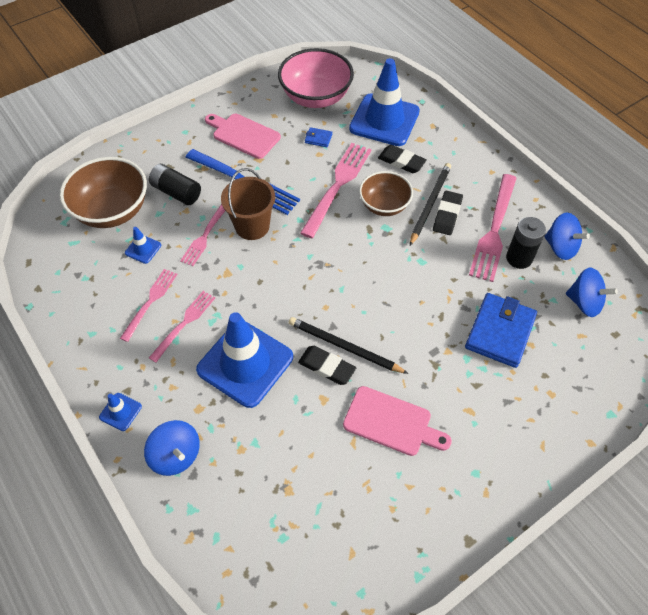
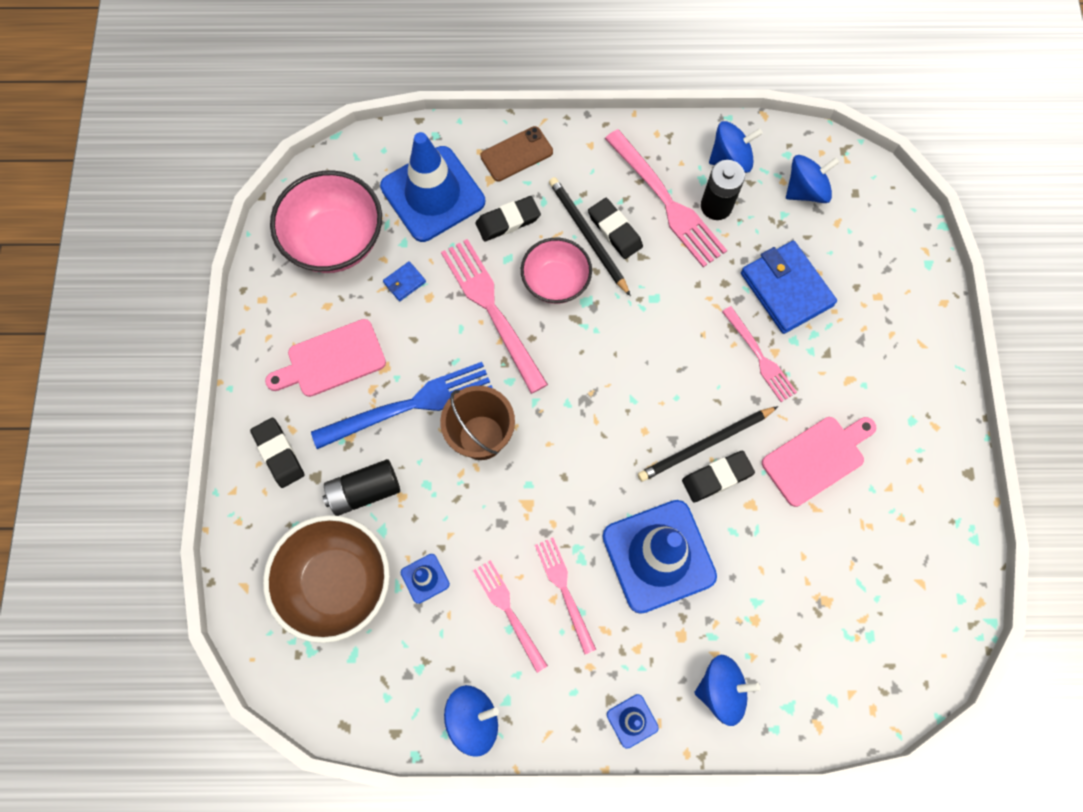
camera: 55 degrees left, 15 degrees up
(69, 322) = (473, 719): none -> blue spinning top
(170, 144) = (279, 453): none -> black eraser
(205, 236) = (457, 497): pink fork -> pink fork (760, 357)
(384, 205) = (555, 282): brown bowl -> pink bowl
(448, 141) = (516, 154): none -> brown phone

